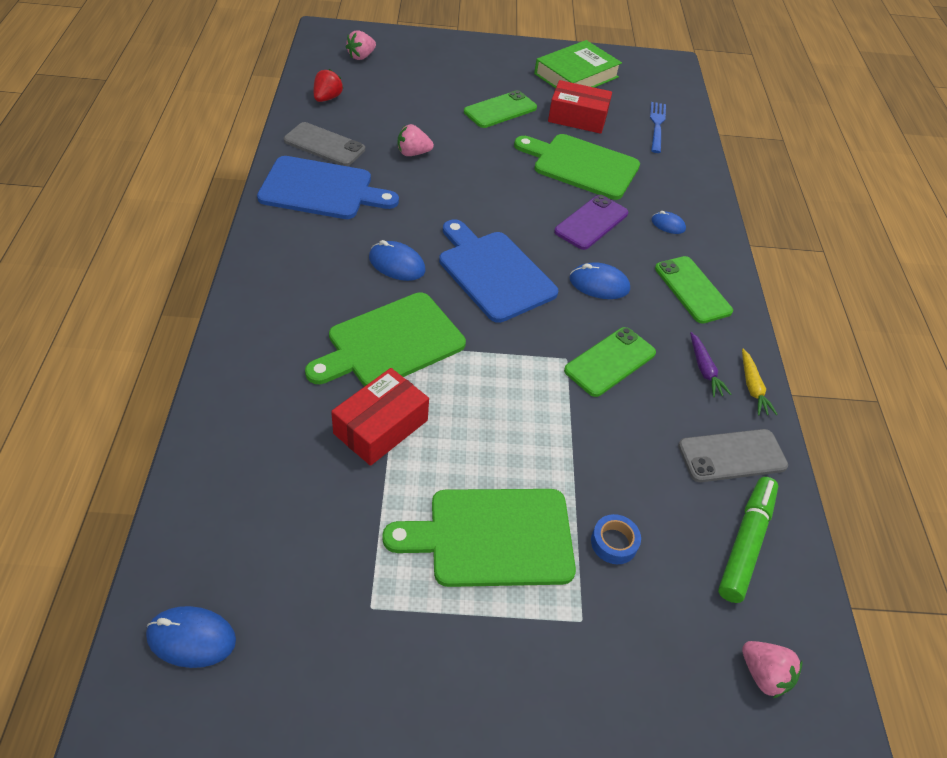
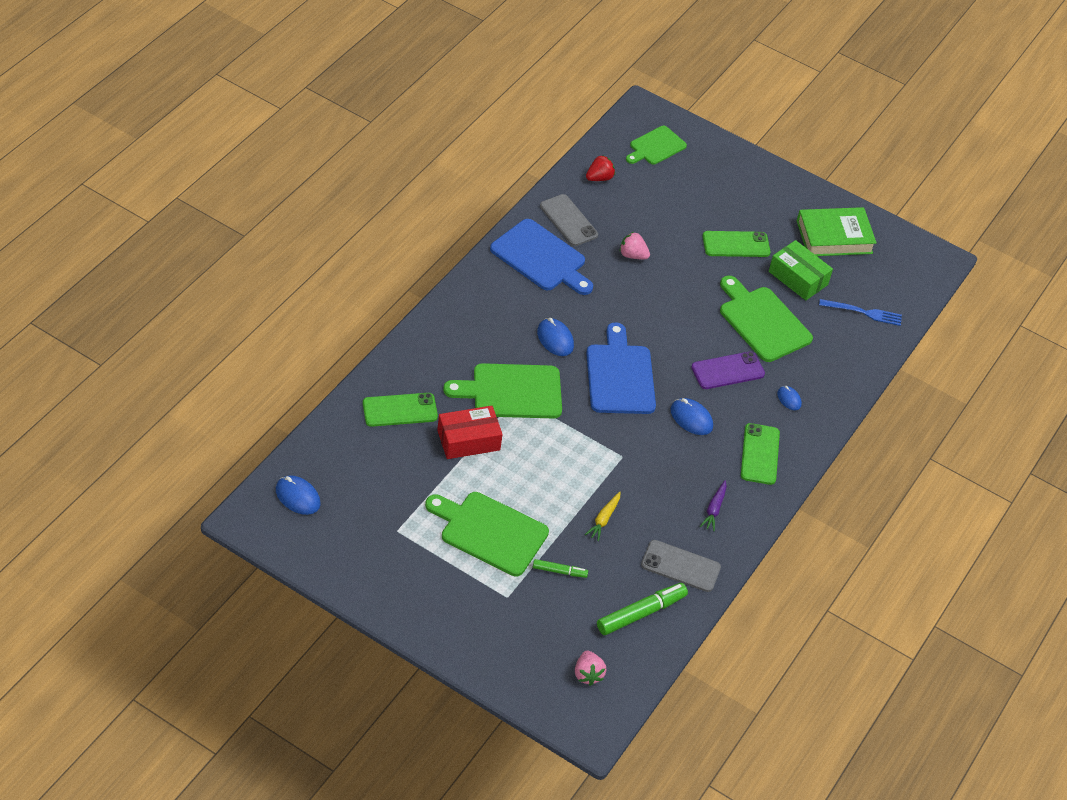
camera: 30 degrees right, 0 degrees up
(361, 56) = (656, 147): pink strawberry -> green cutting board
(577, 118) = (798, 278): red box -> green box
(610, 362) = (651, 472): green phone -> green phone (400, 410)
(614, 543) = (559, 571): blue tape -> green marker
(657, 125) = (864, 312): blue fork -> blue fork turned 60 degrees clockwise
(752, 387) = (738, 536): yellow carrot -> yellow carrot (604, 519)

